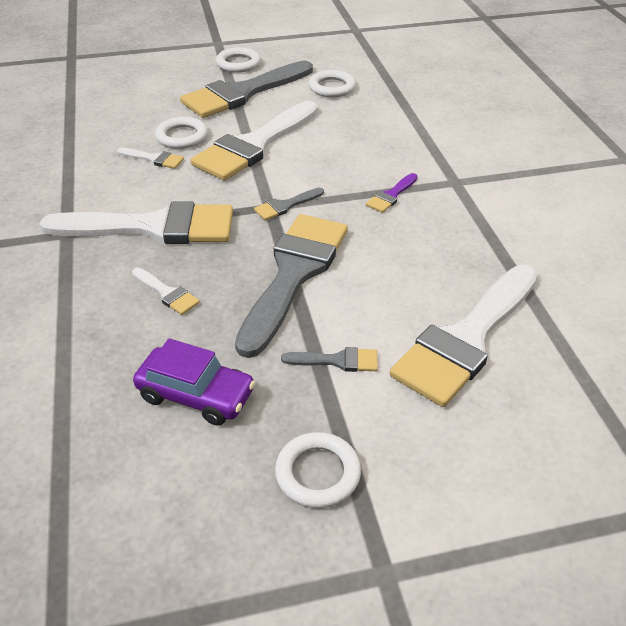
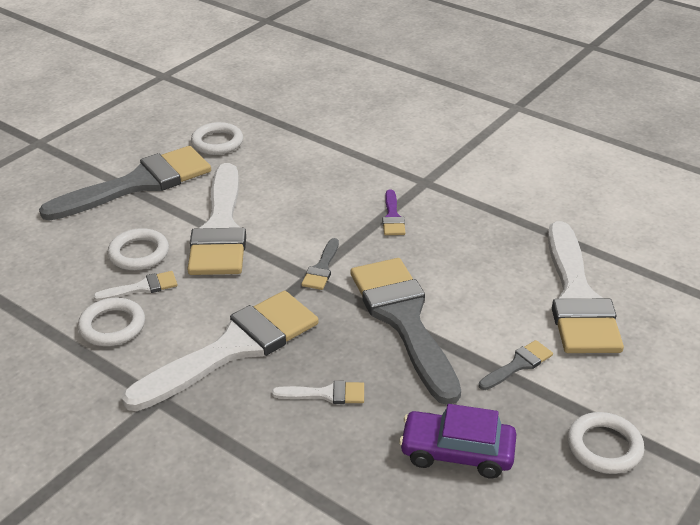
camera: 40 degrees left, 5 degrees down
(196, 394) = (457, 452): purple car -> purple car turned 150 degrees counterclockwise
(238, 64) = (92, 156): white ring -> white ring (112, 326)
(242, 93) = (139, 184): grey brush -> grey brush turned 135 degrees counterclockwise

